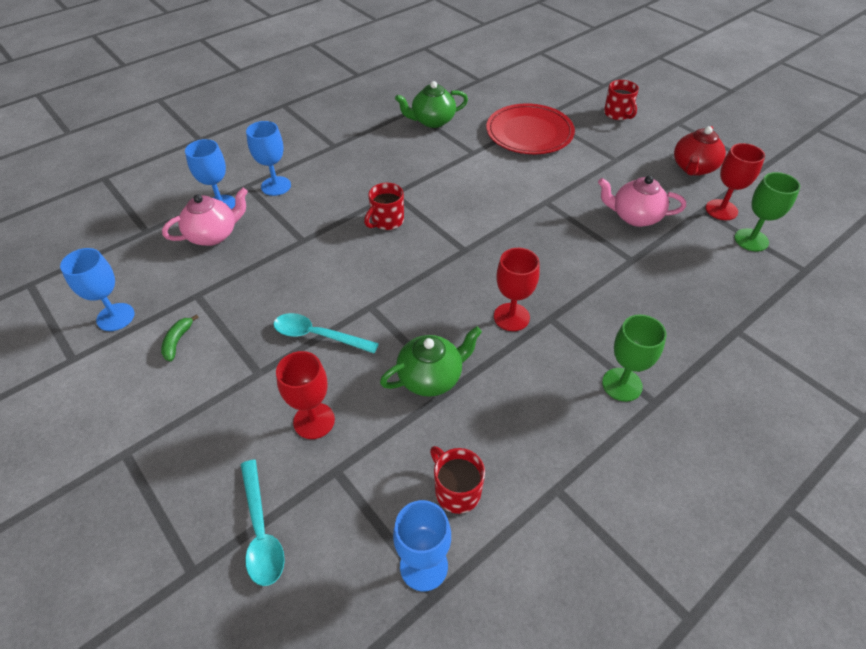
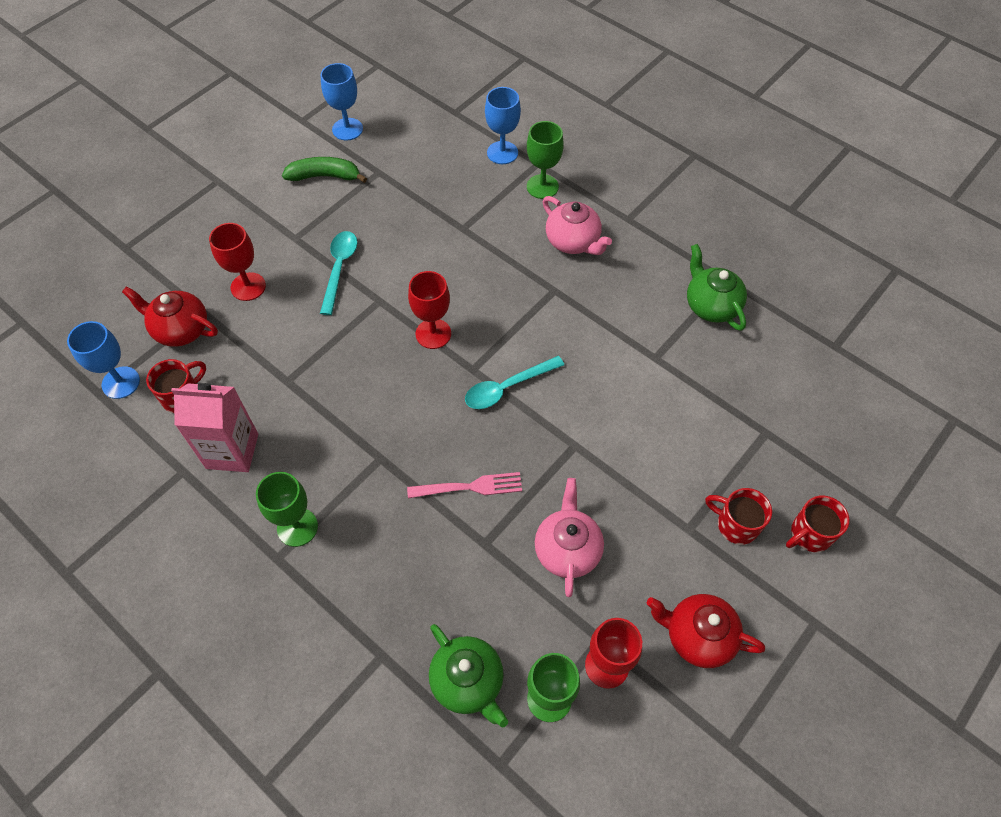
camera: 80 degrees right, 10 degrees up
(177, 341) = (324, 176): green banana -> green banana, size x1.66
(213, 235) = (458, 160): pink teapot -> pink teapot (573, 242)
(261, 531) = (153, 277): turquoise spoon -> turquoise spoon (507, 388)
(276, 186) = (542, 186): blue goblet -> green goblet
(358, 494) = (181, 330): none -> red teapot
(387, 221) = (506, 292): red mug -> red mug (736, 524)
(431, 377) = (297, 362): green teapot -> green teapot (468, 682)
(511, 317) = (378, 422): red goblet -> red goblet (433, 334)
(529, 132) = (720, 418): red plate -> none
(534, 439) = (232, 451): none -> pink carton
(581, 264) = (469, 487): none -> pink fork

